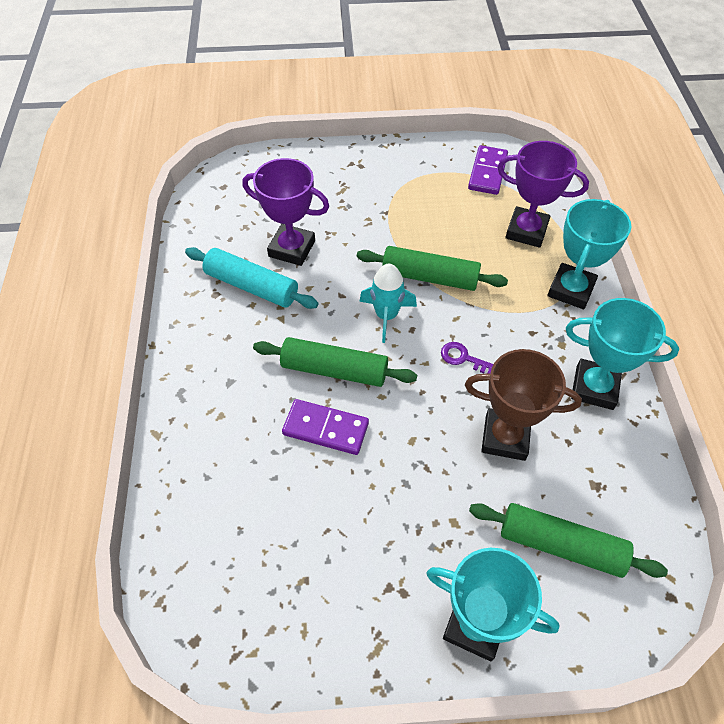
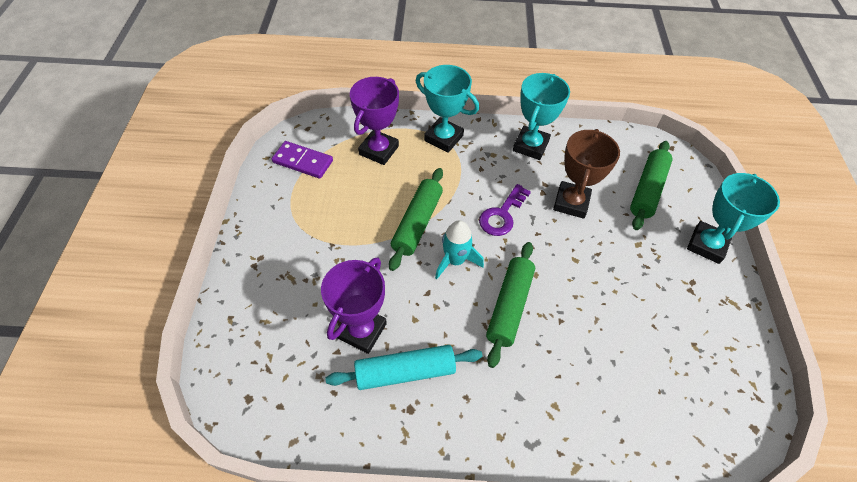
camera: 85 degrees left, 0 degrees up
(252, 286) = (405, 372): turquoise rolling pin -> turquoise rolling pin turned 45 degrees clockwise
(325, 429) = (567, 318): purple domino -> none
(463, 358) = (502, 215): purple key -> purple key, size x1.57

